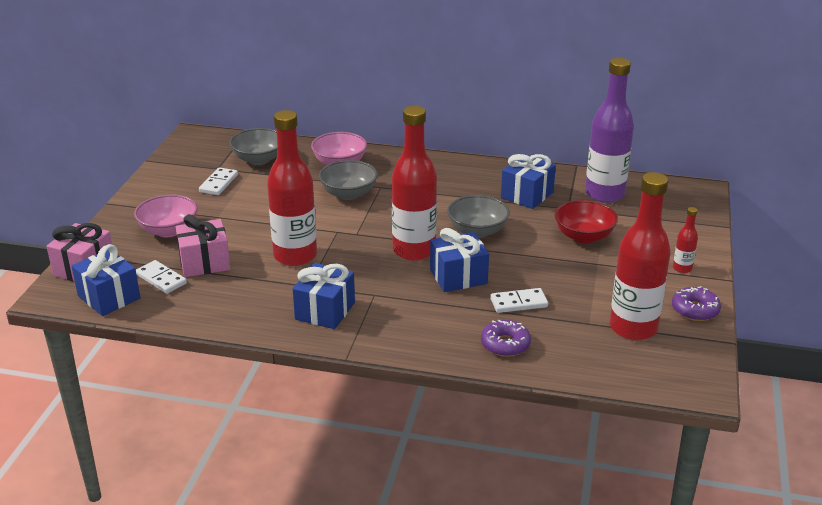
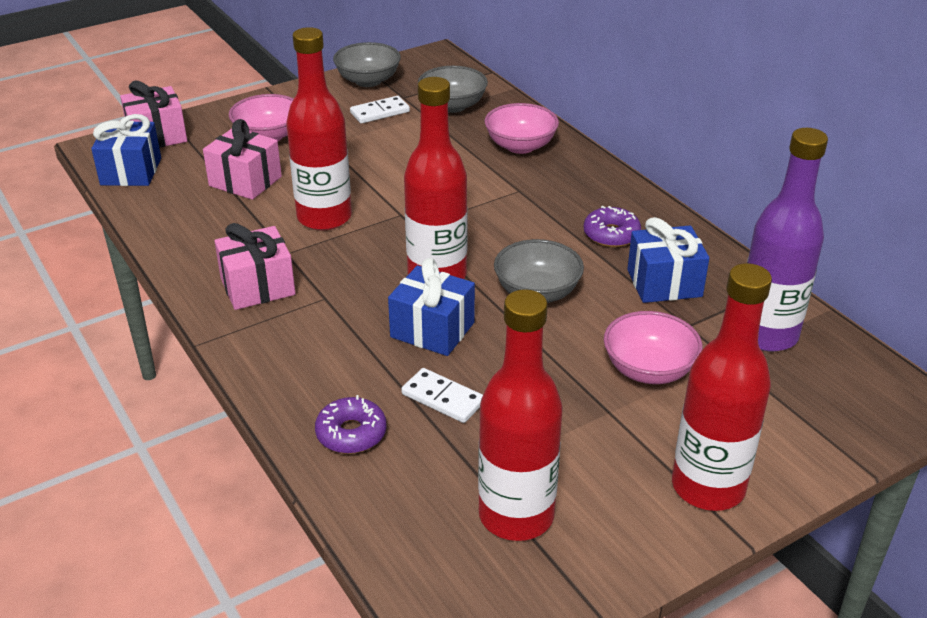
camera: 45 degrees right, 5 degrees up
(161, 279) = (190, 177): white domino -> none
(325, 311) = (258, 287): blue gift -> pink gift
(348, 194) = (476, 182): grey bowl -> grey bowl (368, 81)
(583, 236) = (649, 370): red bowl -> pink bowl
(682, 268) = (708, 487): red bottle -> red bottle, size x2.29
(695, 310) = (632, 549): purple donut -> purple donut (611, 234)

